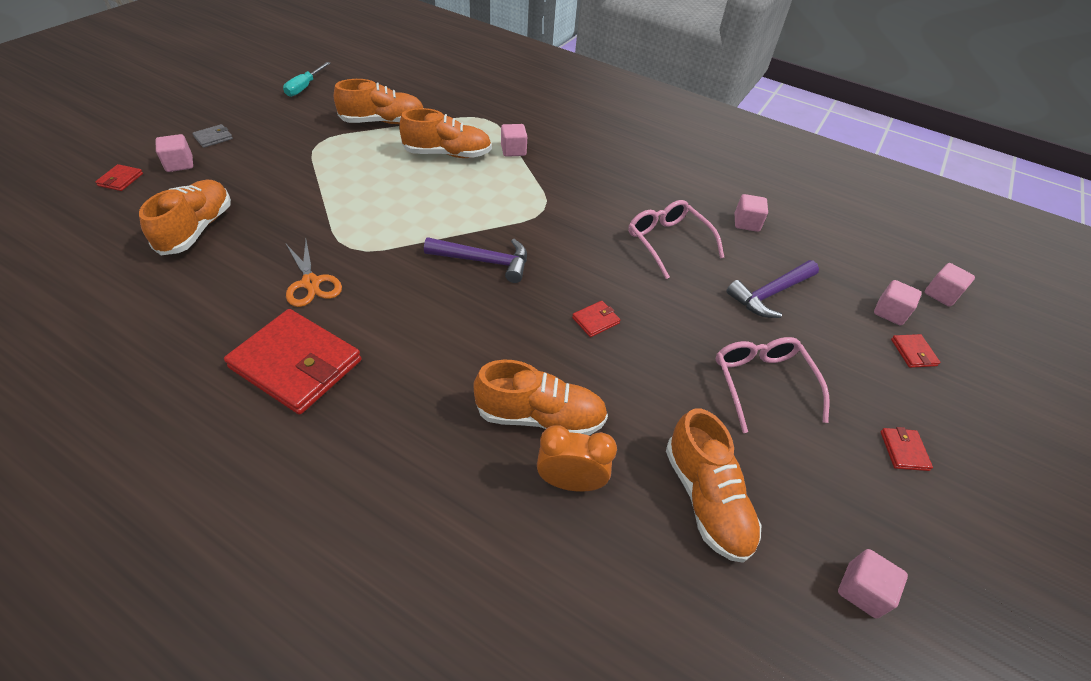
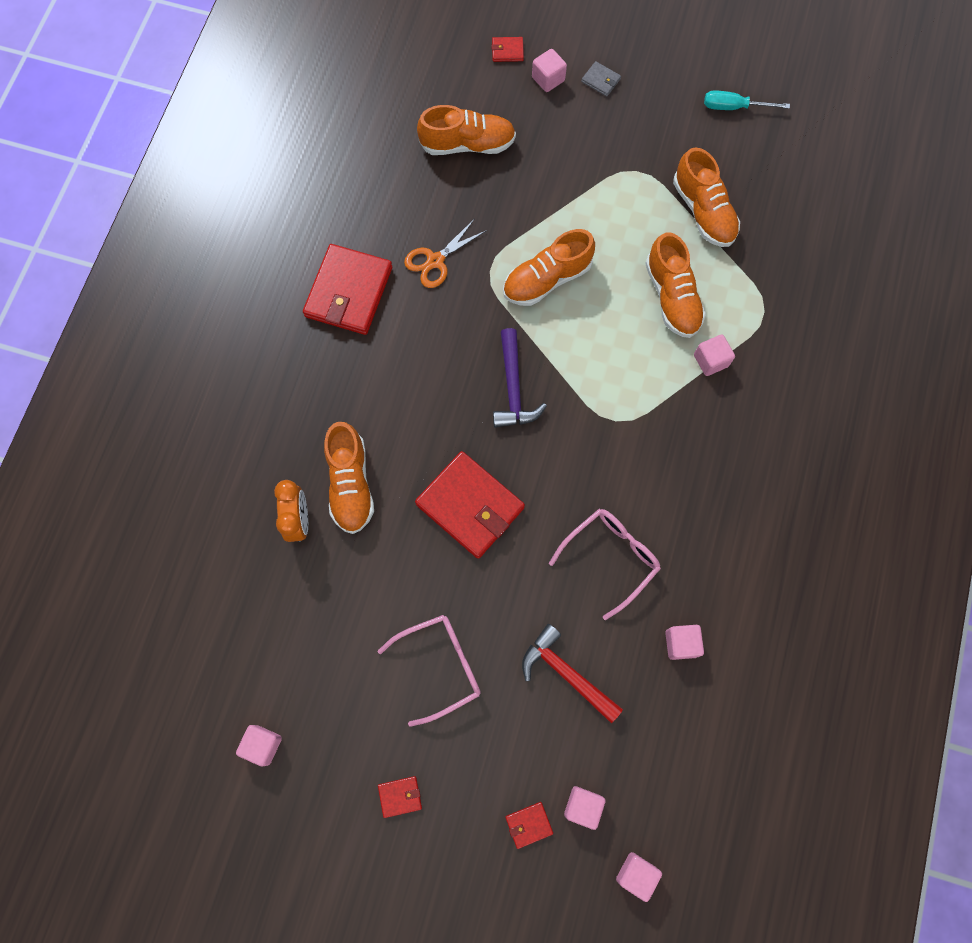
camera: 80 degrees right, 25 degrees up
(595, 320) = (470, 506): red wallet -> red wallet, size x2.39
(706, 499) = (309, 624): orange shoe -> orange shoe (546, 279)
(770, 294) = (566, 673): purple hammer -> red hammer

